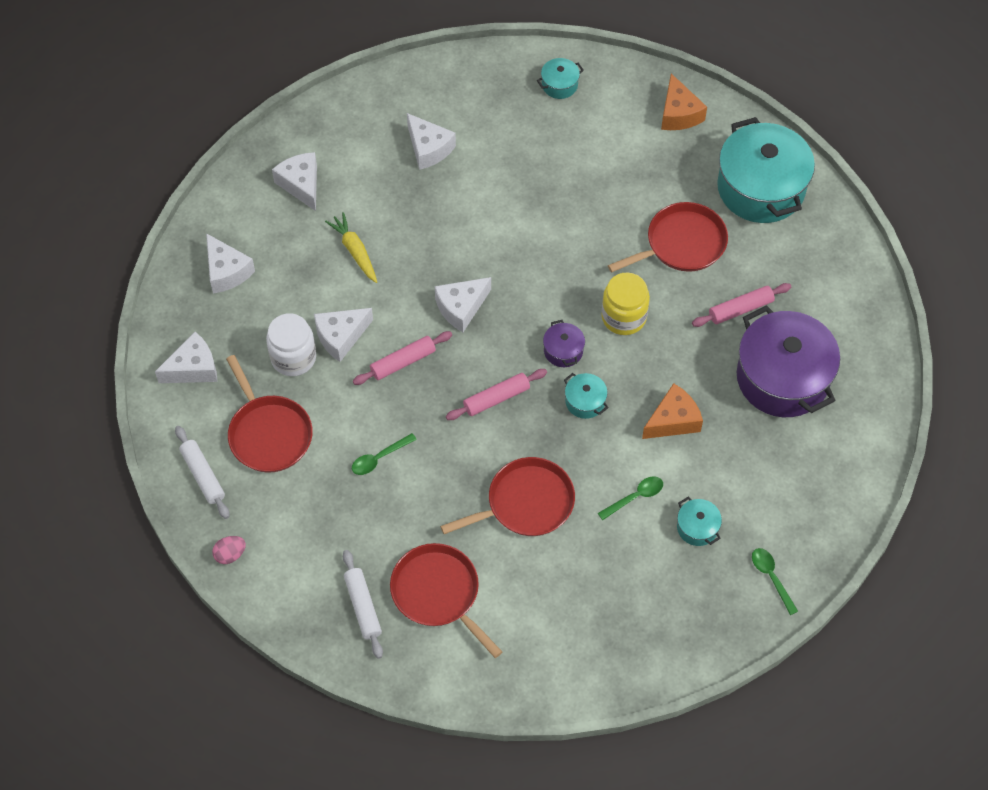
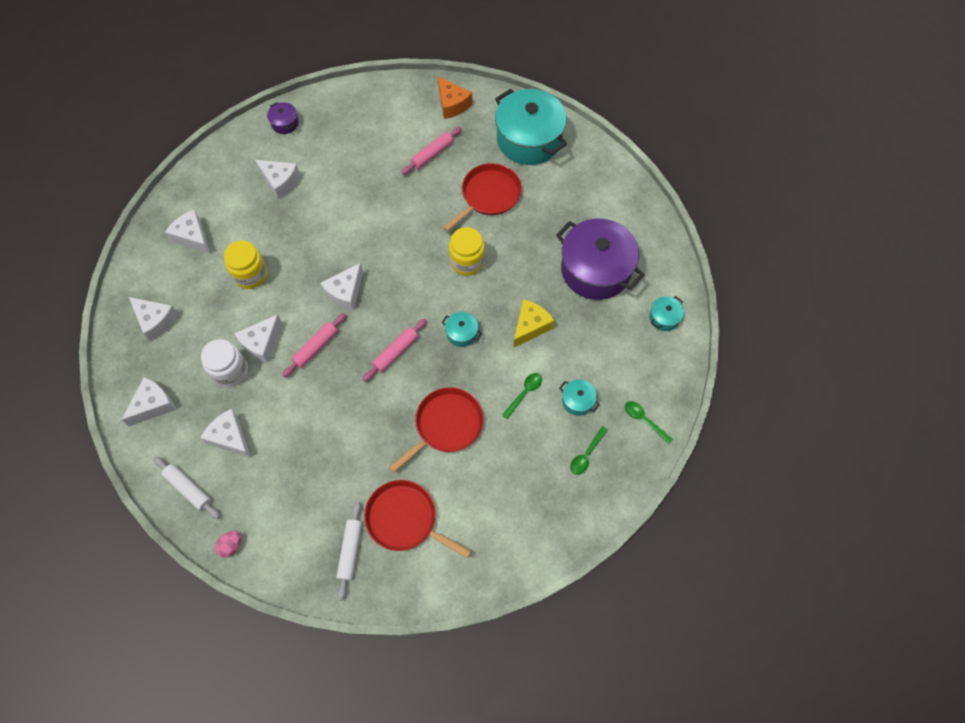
camera: 20 degrees left, 5 degrees up
(268, 433) = (230, 437): red pan -> white cheese
(355, 251) = (250, 275): yellow carrot -> yellow jar
(363, 607) = (350, 551): white rolling pin -> white rolling pin turned 45 degrees clockwise
(379, 458) = (323, 428): green spoon -> green spoon (586, 455)
(559, 85) = (360, 108): turquoise pot -> turquoise pot (664, 318)
(563, 351) = (432, 300): purple pot -> purple pot (285, 123)
(673, 420) = (530, 326): orange cheese -> yellow cheese
(740, 309) = (547, 230): pink rolling pin -> pink rolling pin (432, 154)

